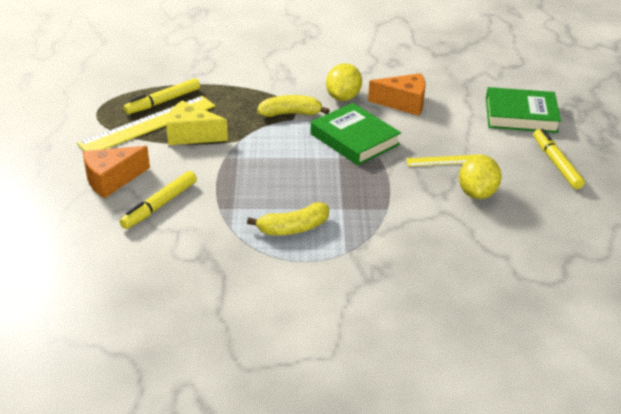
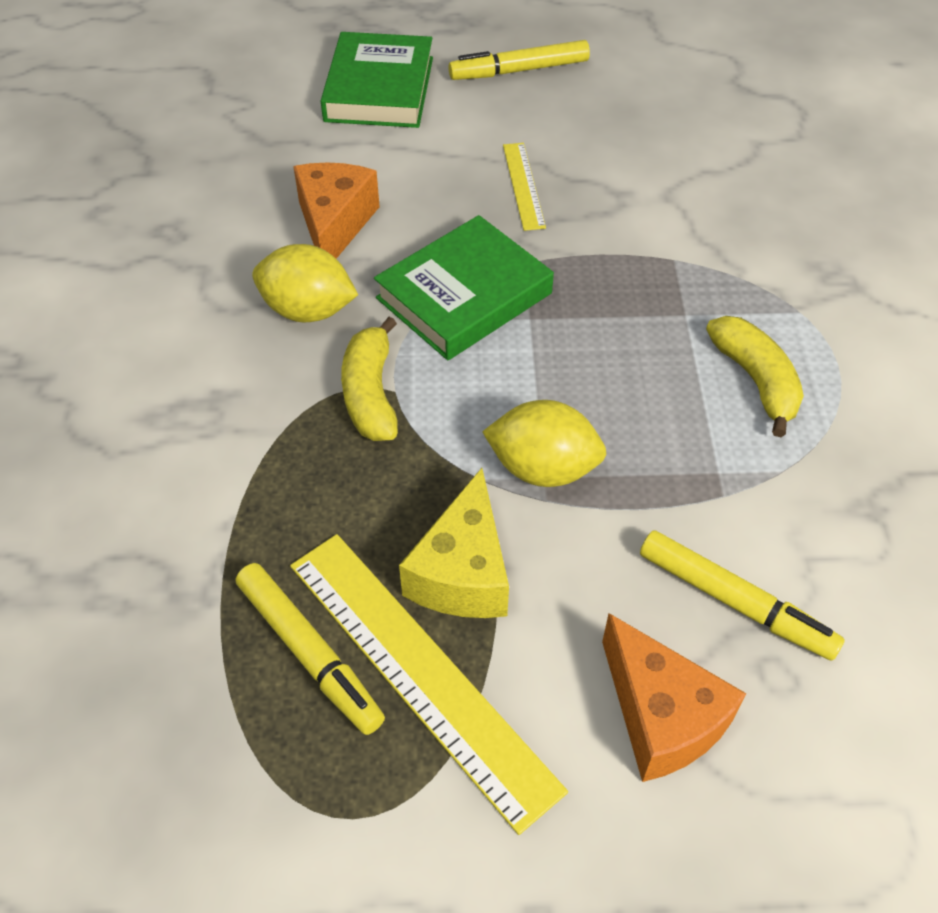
camera: 90 degrees left, 15 degrees up
(477, 193) = (610, 157): yellow lemon -> yellow lemon (543, 468)

